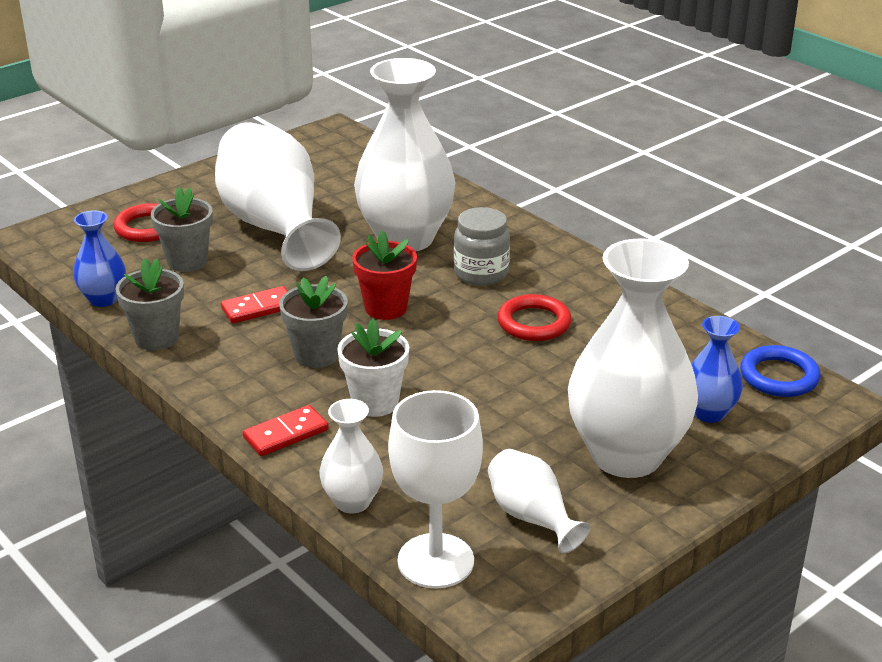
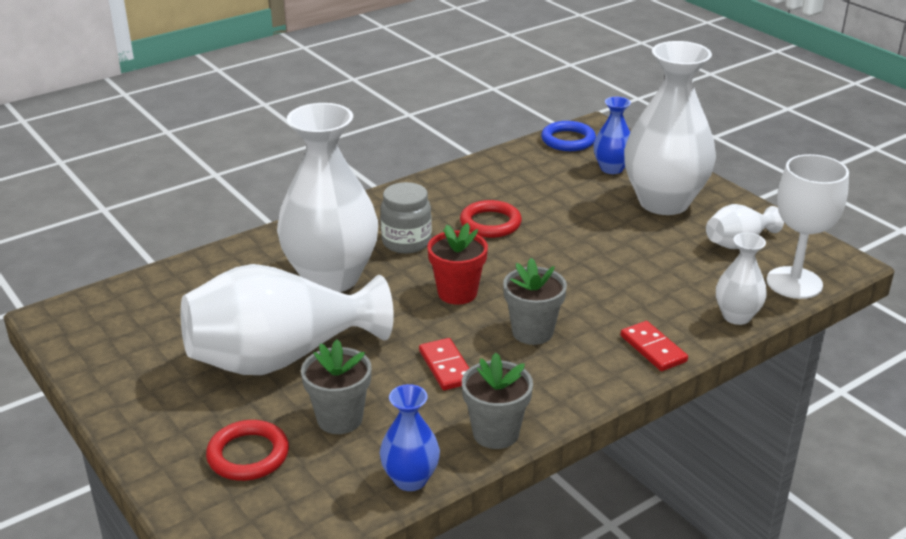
camera: 85 degrees left, 0 degrees up
(375, 402) = (605, 303): white flower pot -> none

